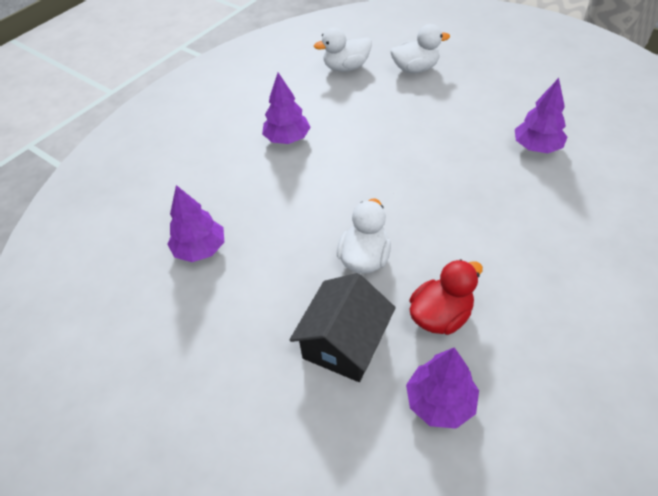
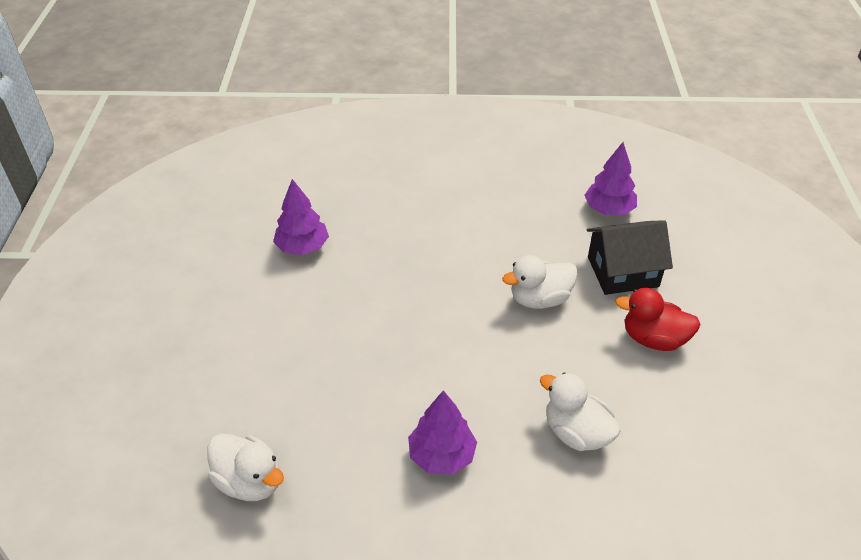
camera: 130 degrees left, 5 degrees down
(200, 249) = (651, 423): purple tree -> none
(415, 69) = (211, 400): white duck -> white duck (576, 432)
(440, 316) = (546, 234): red duck -> red duck (653, 339)

